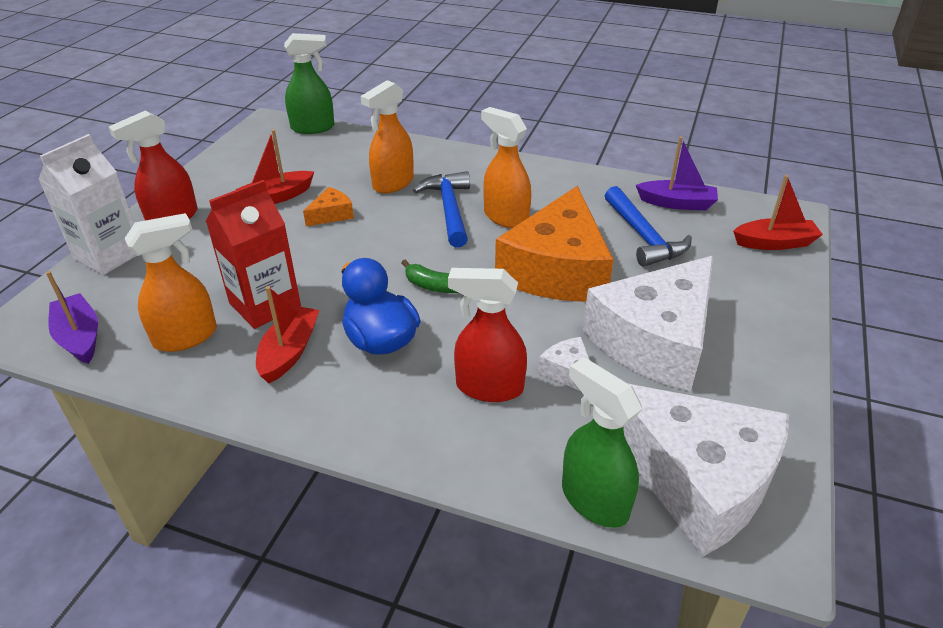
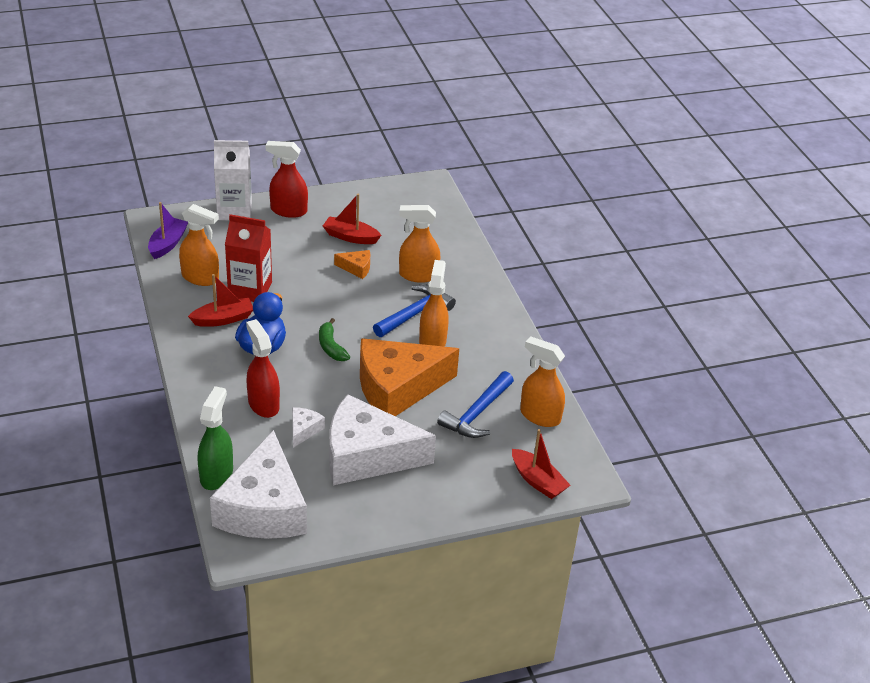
camera: 50 degrees right, 0 degrees up
(313, 128) = (446, 206): green spray bottle -> none
(677, 203) = (539, 416): purple boat -> orange spray bottle

